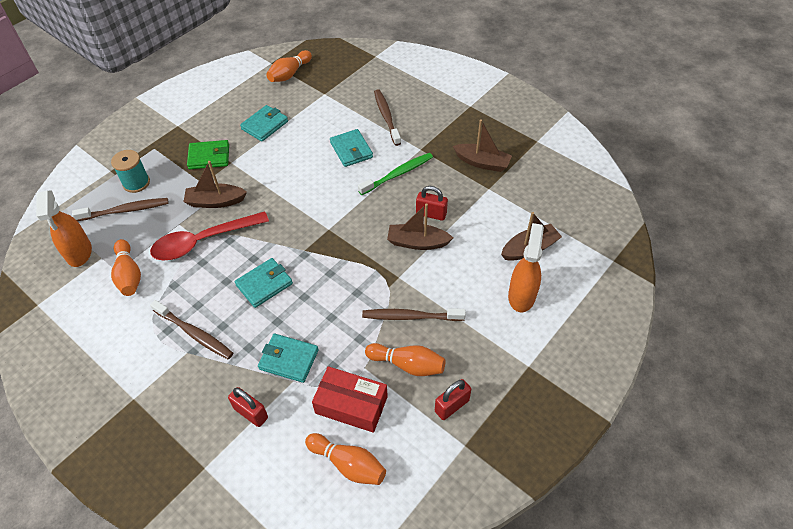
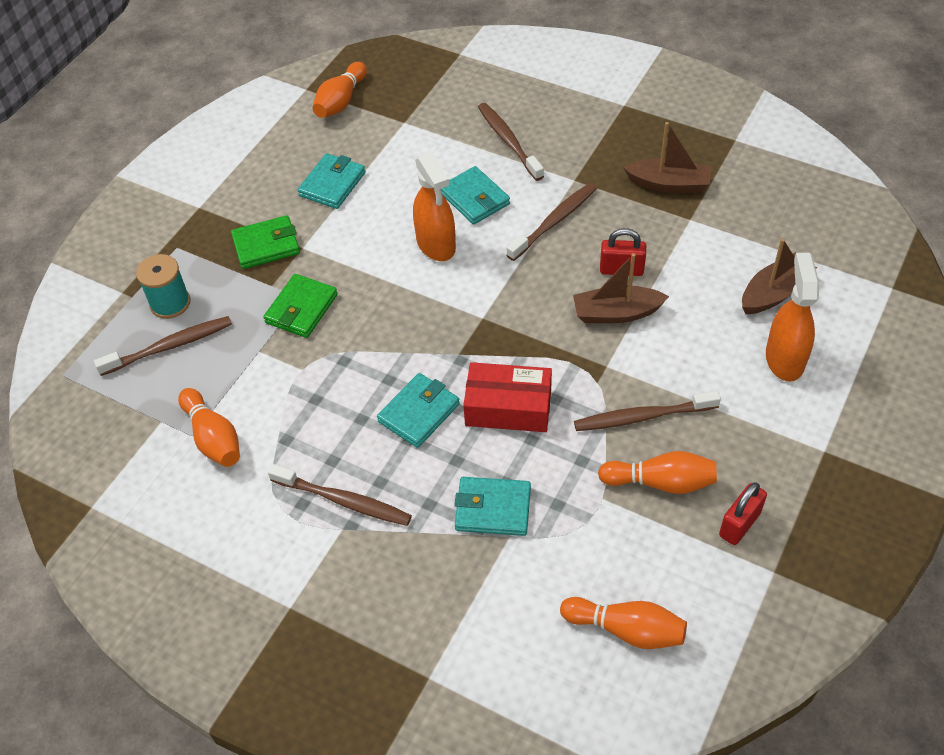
camera: 10 degrees left, 0 degrees up
(79, 253) = (124, 420): orange spray bottle -> orange spray bottle (436, 244)
(203, 241) = (305, 369): red spoon -> none
(215, 201) = (301, 309): brown boat -> green wallet
(251, 413) = (466, 591): red padlock -> none
(351, 405) = (602, 551): red box -> red box (508, 407)
(398, 174) = (554, 221): green toothbrush -> brown toothbrush

